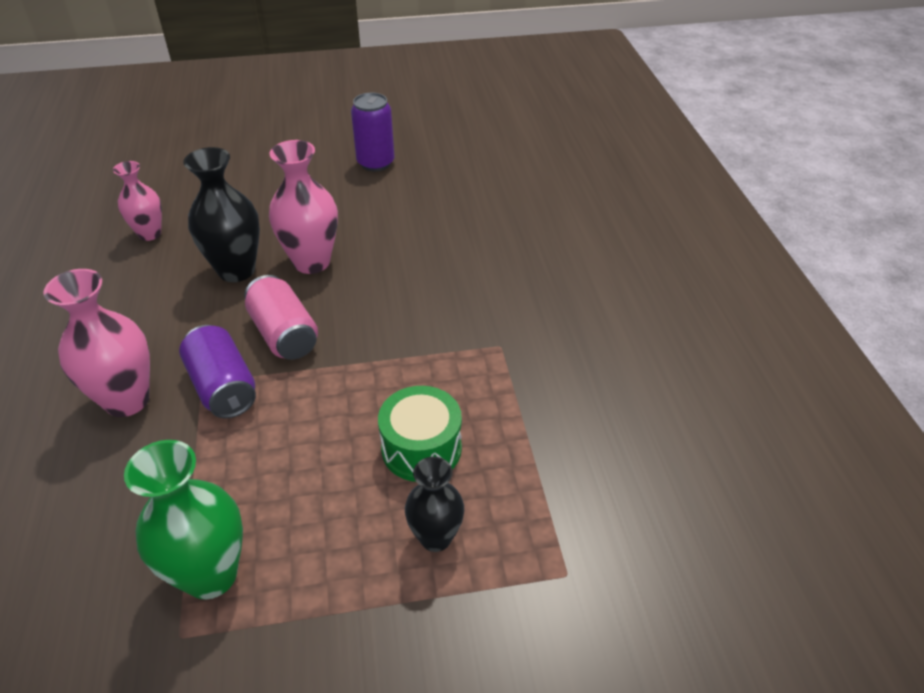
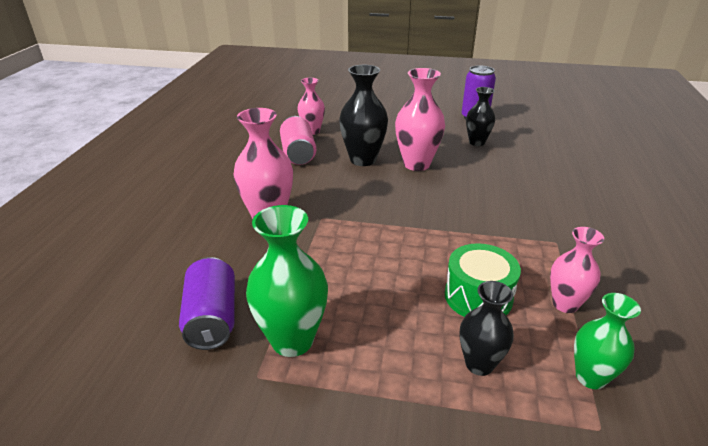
camera: 20 degrees right, 10 degrees down
(223, 387) = (335, 223): purple can -> purple can (212, 318)
(284, 334) = (387, 201): pink can -> pink can (298, 154)
(385, 207) = (477, 142): none -> black vase
(518, 431) = (565, 304): none -> pink vase
(552, 517) = (590, 377): none -> green vase

